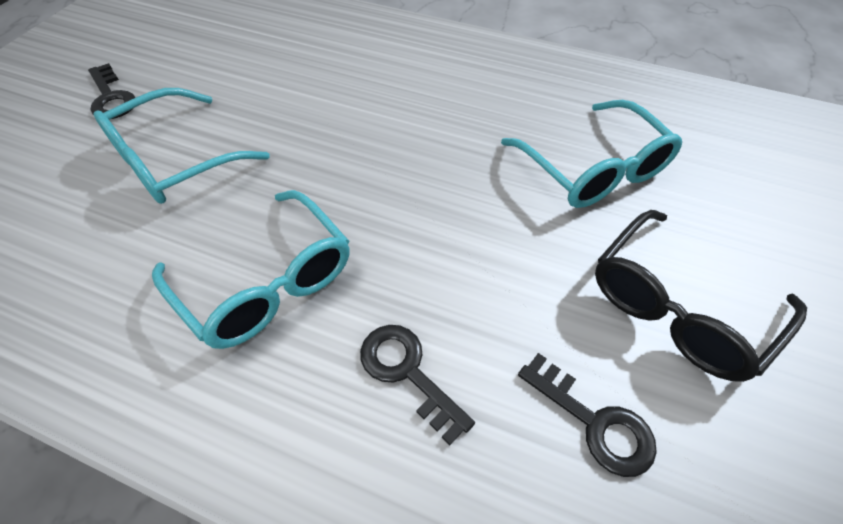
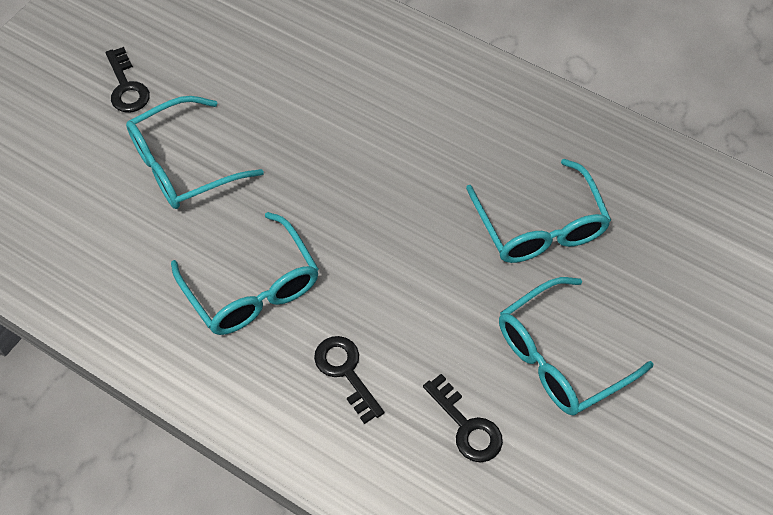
camera: 10 degrees right, 5 degrees up
(678, 307) = (560, 357): black glasses -> turquoise glasses

